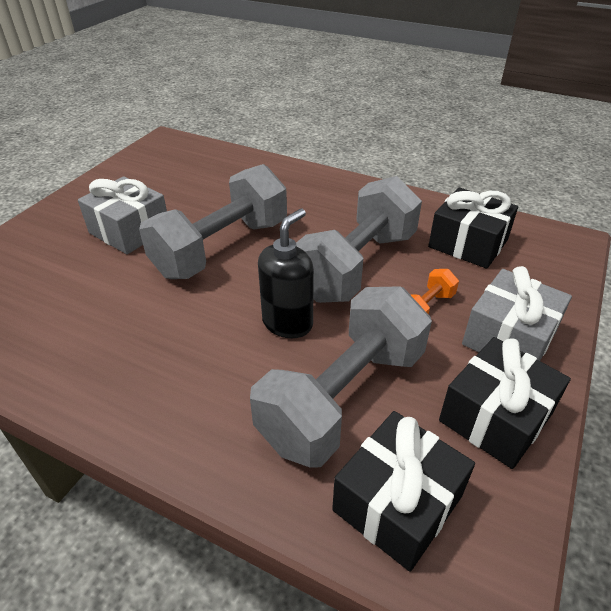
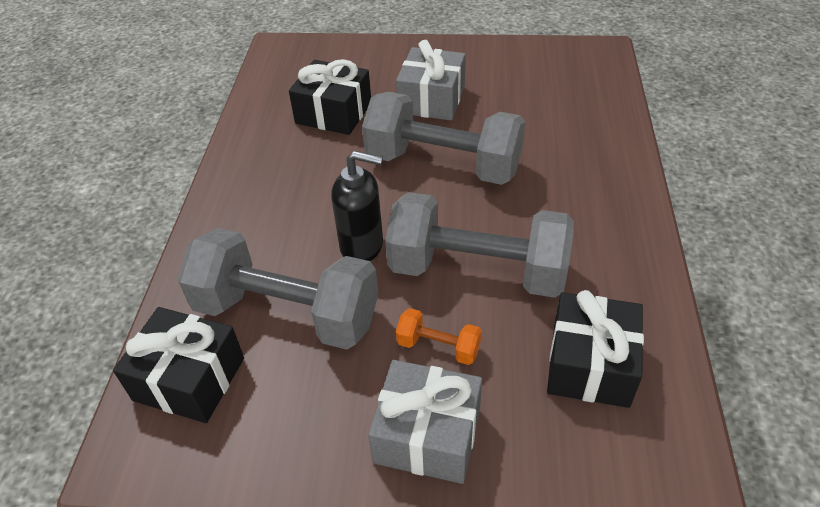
camera: 70 degrees right, 5 degrees up
(495, 417) = (304, 437): black gift -> black gift (333, 113)

